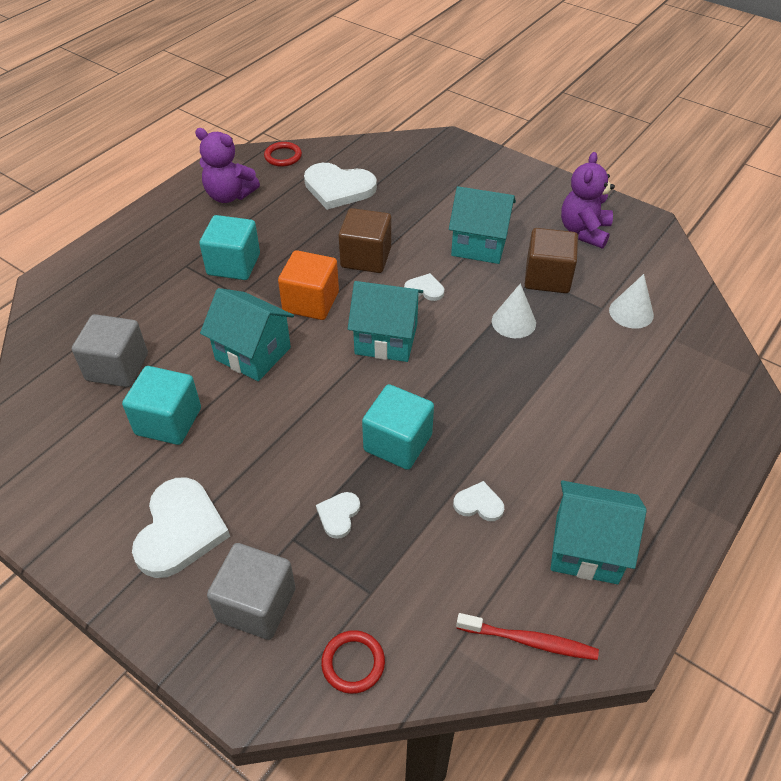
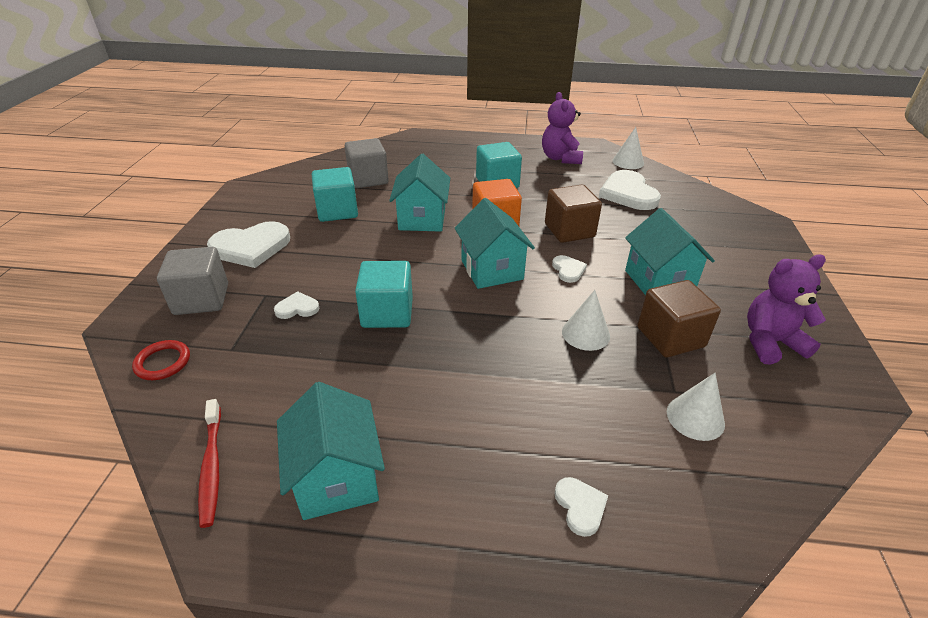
camera: 60 degrees right, 10 degrees down
(283, 156) = (628, 162): red ring -> white cone
(479, 504) = (350, 381): white heart -> white heart (580, 506)

